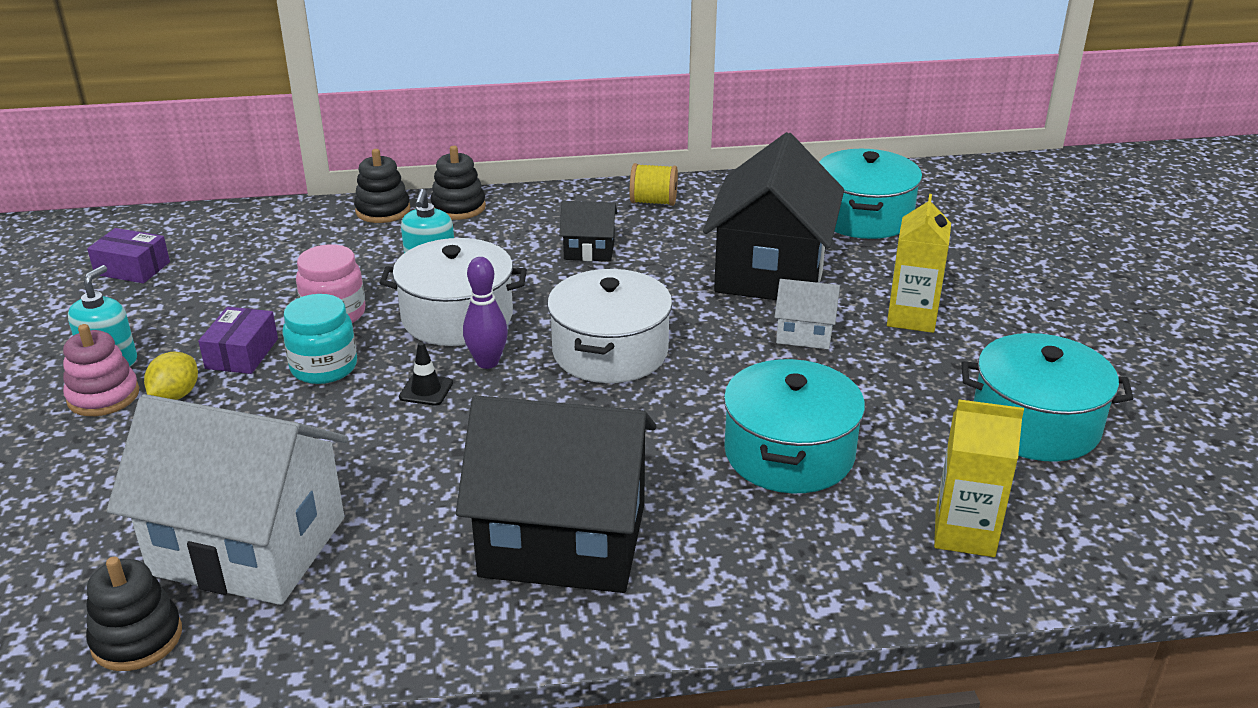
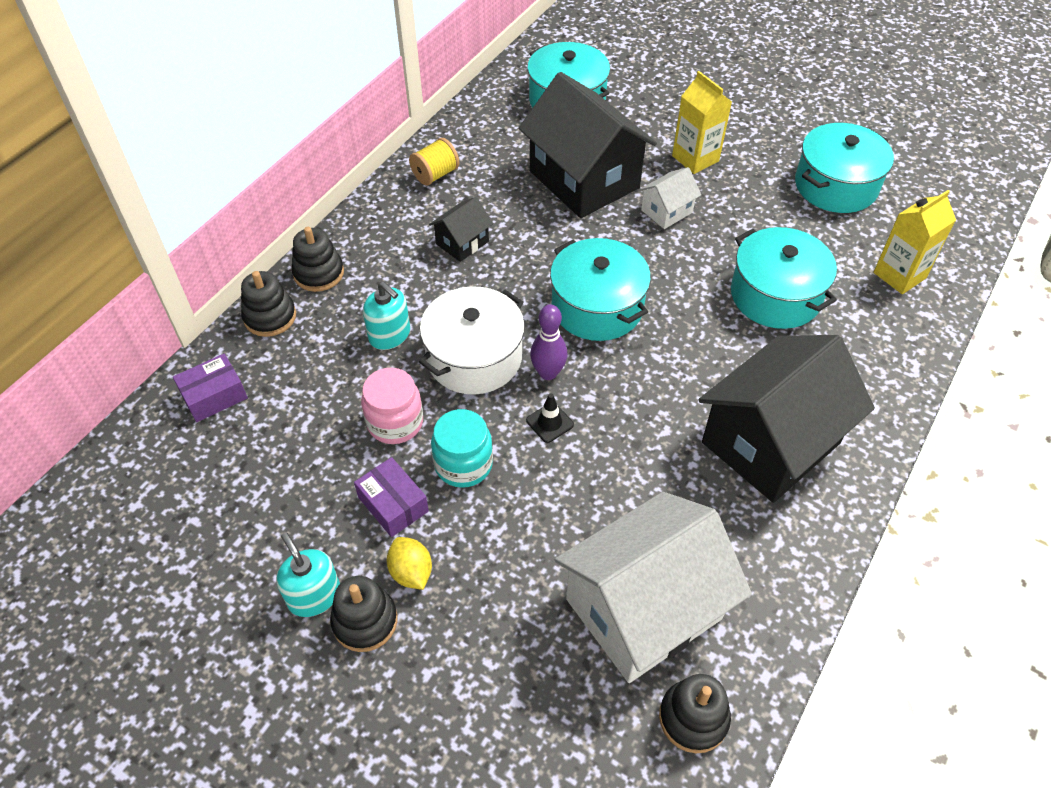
camera: 50 degrees left, 20 degrees up
(103, 396) = (365, 621): pink stacking toy -> black stacking toy
(132, 268) = (173, 519): purple box -> purple box (214, 396)
(610, 352) = (597, 306): white pot -> turquoise pot

